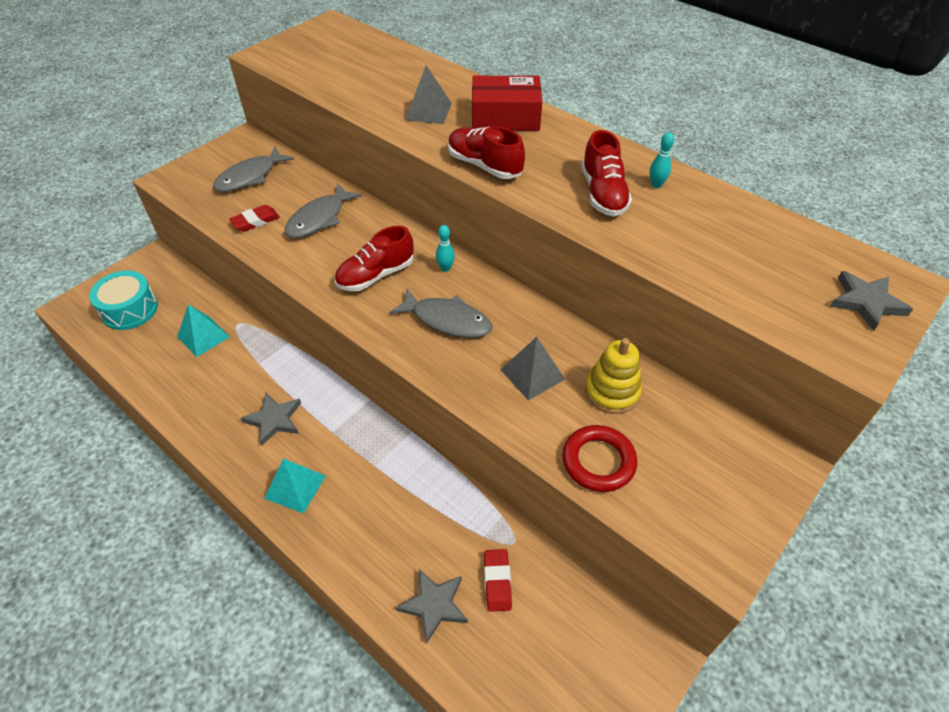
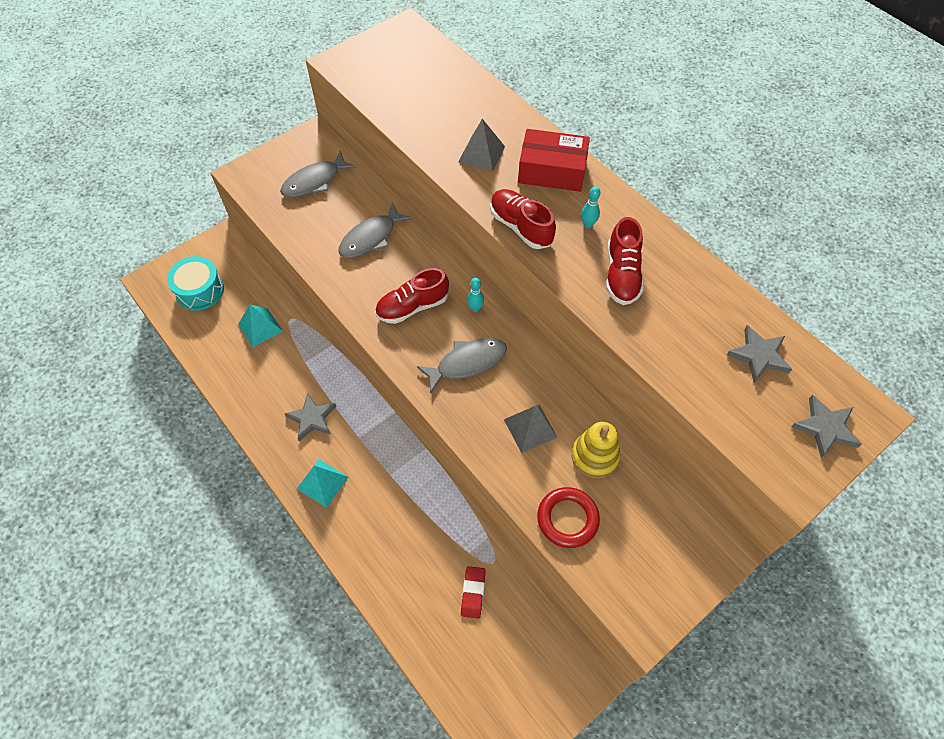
camera: 10 degrees right, 10 degrees up
(255, 221) = (314, 233): red eraser -> none
(434, 605) = (419, 603): grey star -> grey star (759, 355)
(447, 320) = (467, 363): grey fish -> grey fish turned 60 degrees counterclockwise
(656, 185) = (674, 271): turquoise bowling pin -> turquoise bowling pin (588, 224)

